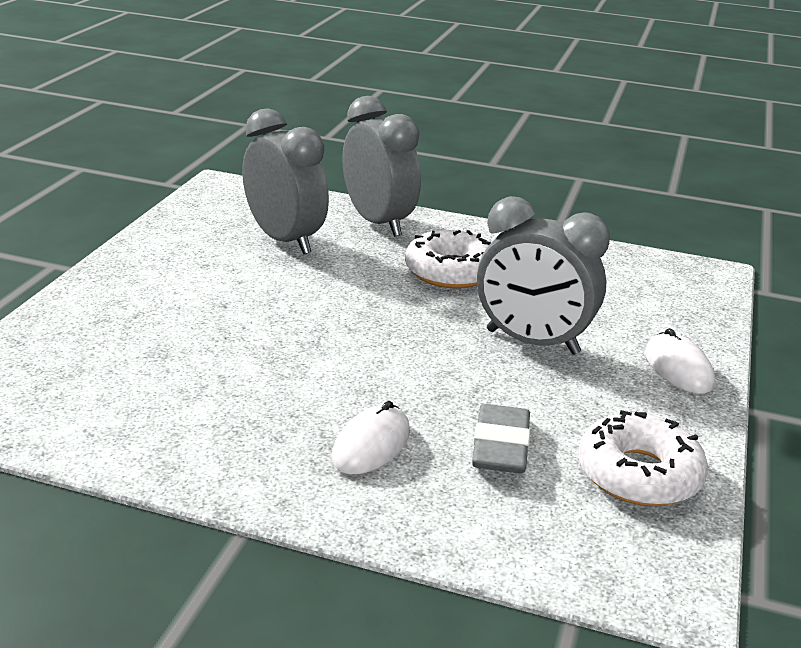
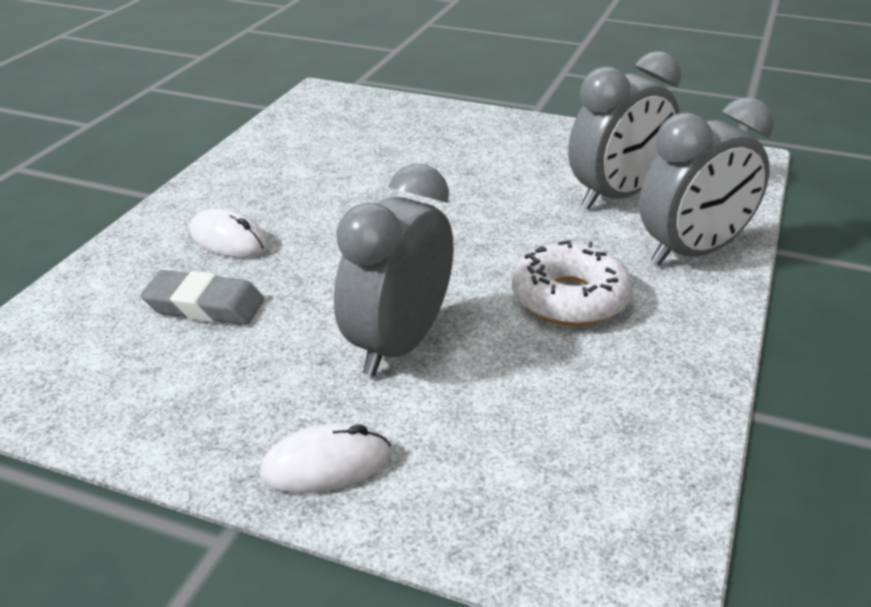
camera: 95 degrees right, 5 degrees up
(639, 474) = (127, 388): white donut -> none

